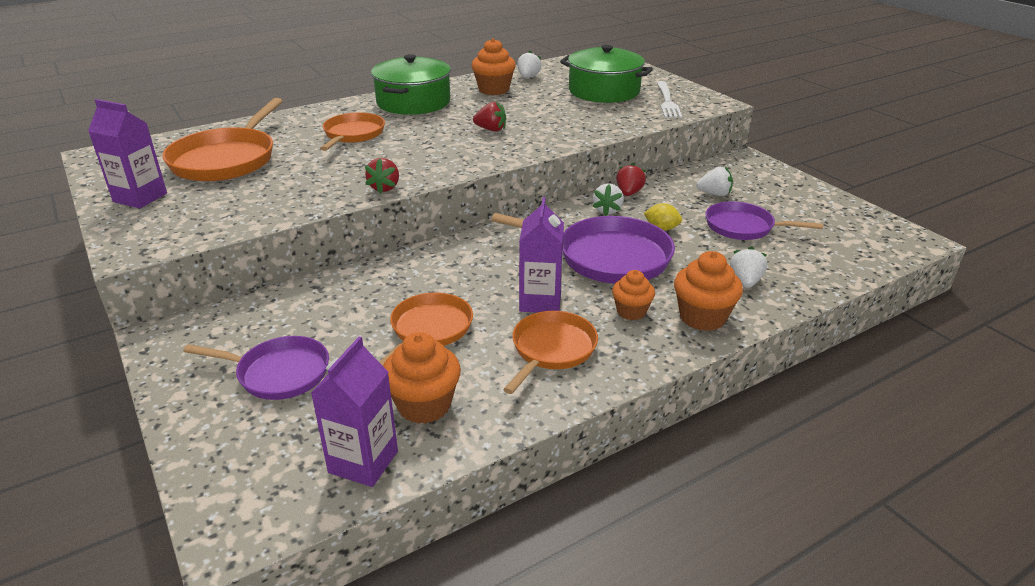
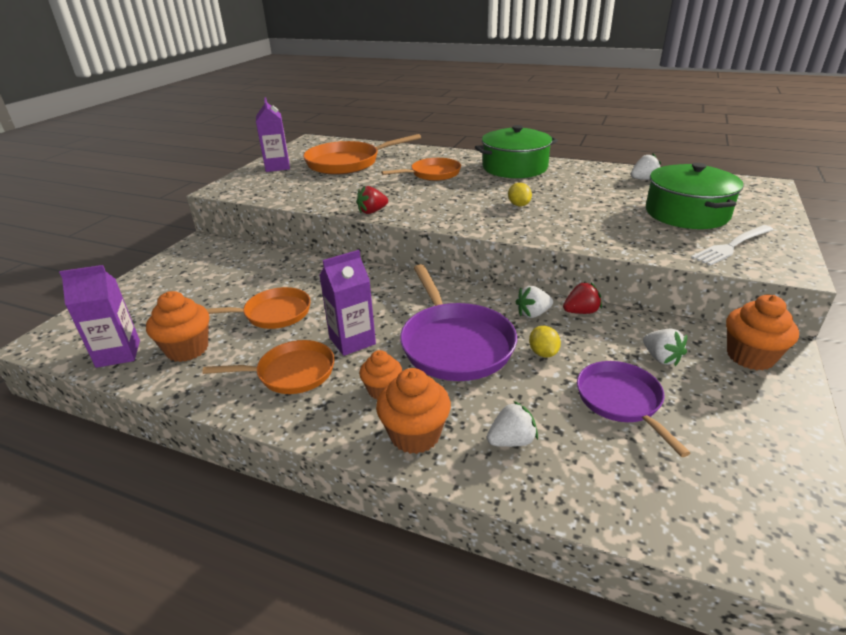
camera: 55 degrees right, 0 degrees up
(278, 373) = (188, 288): purple pan -> none
(491, 129) = (519, 205): red strawberry -> yellow lemon
(494, 90) = (591, 179): orange cupcake -> orange cupcake (750, 356)

